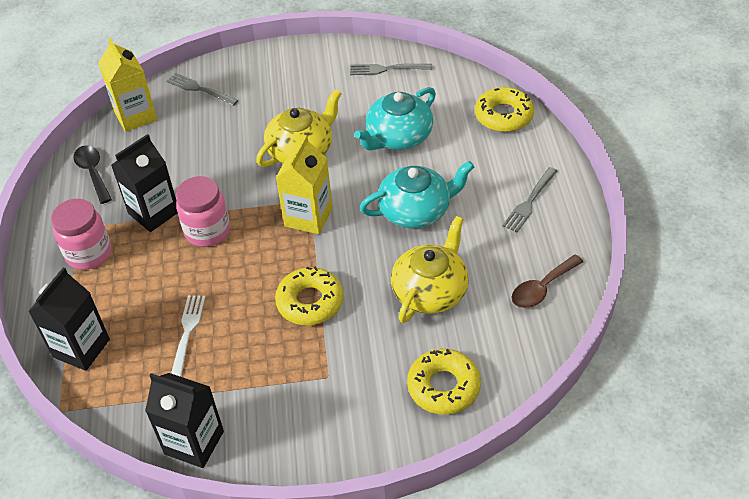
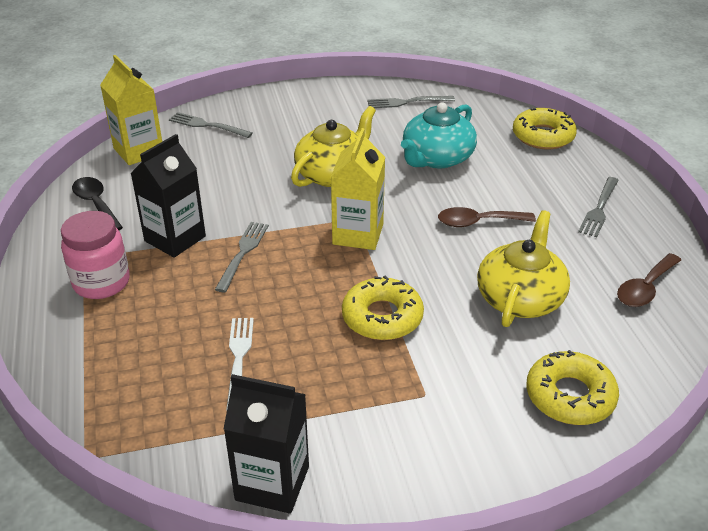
camera: 10 degrees left, 10 degrees down
(81, 348) = (105, 384): black carton -> none
(207, 231) = (242, 253): pink jar -> grey fork
(416, 210) = (478, 222): turquoise teapot -> brown spoon

